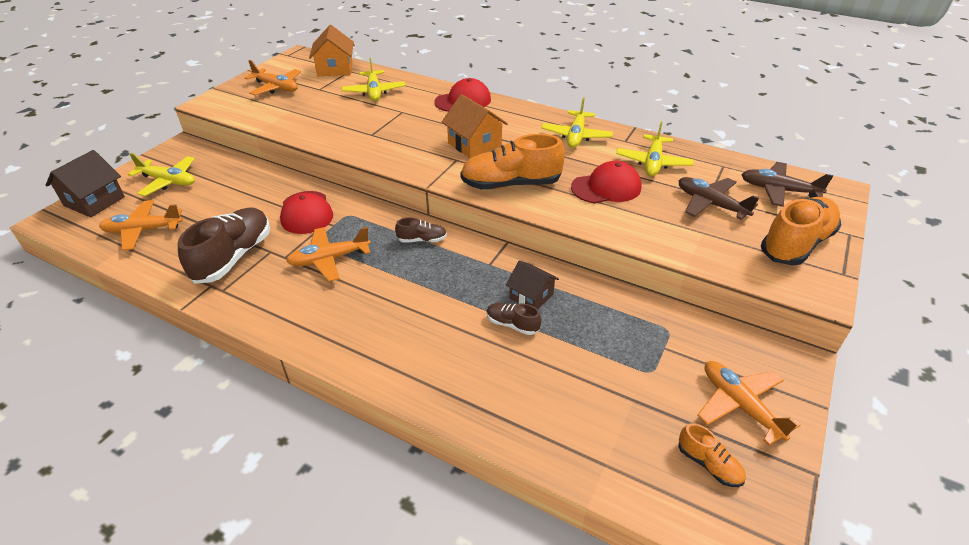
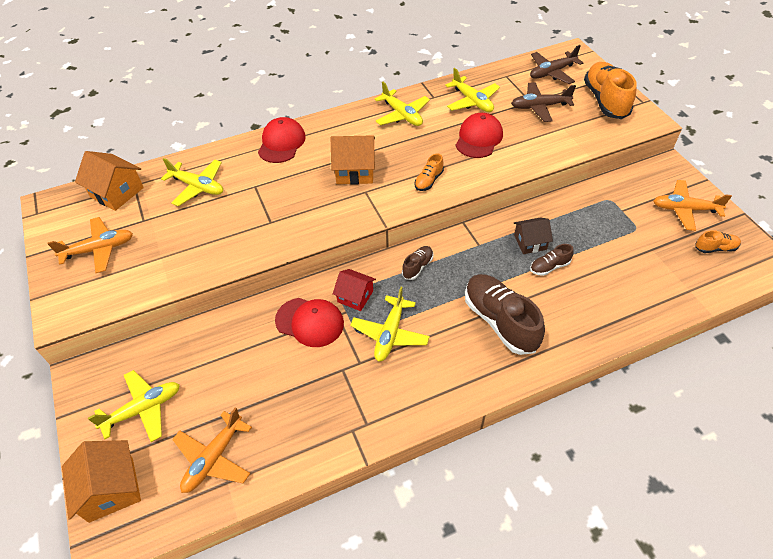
camera: 50 degrees left, 10 degrees up
(94, 201) = (111, 489): brown house -> orange house
(233, 257) = (326, 399): brown shoe -> brown shoe (500, 321)
(329, 259) = (390, 334): orange plane -> yellow plane
(354, 222) = (355, 296): none -> red house
(511, 184) = (429, 181): orange shoe -> orange shoe, size x0.48

